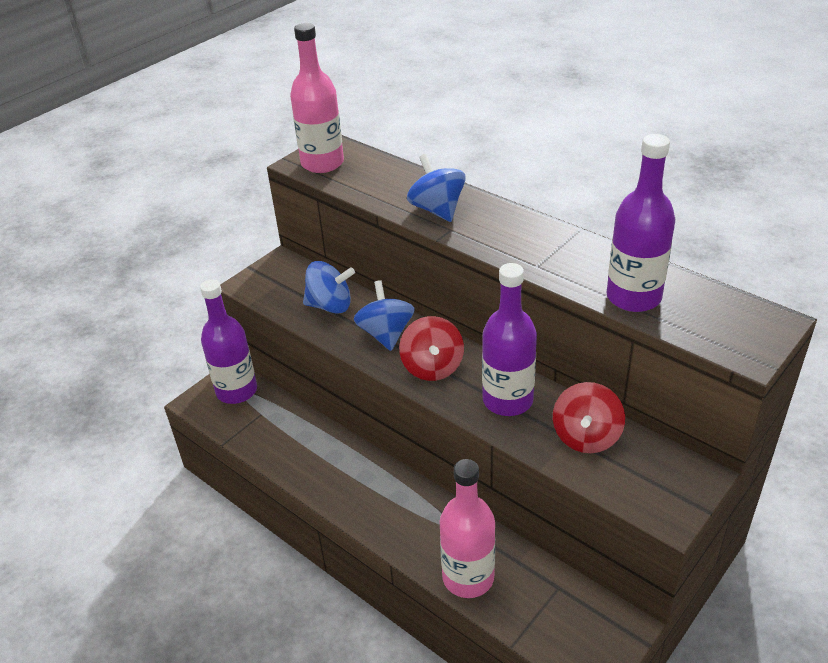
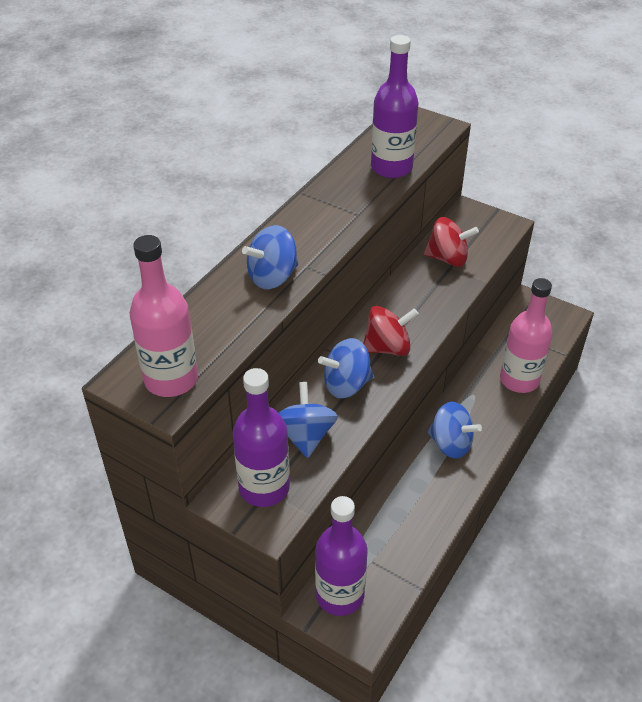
camera: 100 degrees left, 5 degrees up
(380, 491) = (450, 444): none -> blue spinning top
(507, 400) = (419, 299): purple bottle -> purple bottle (264, 488)

